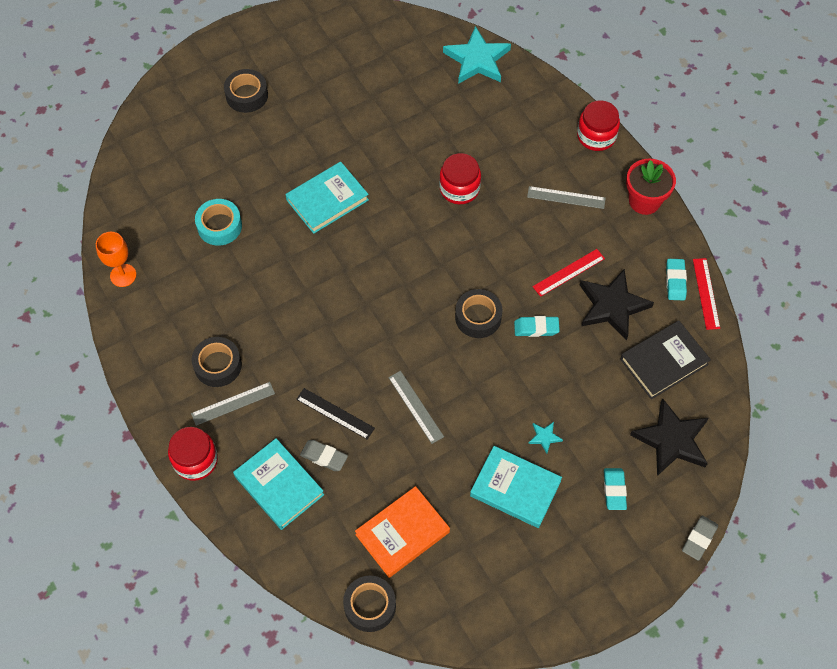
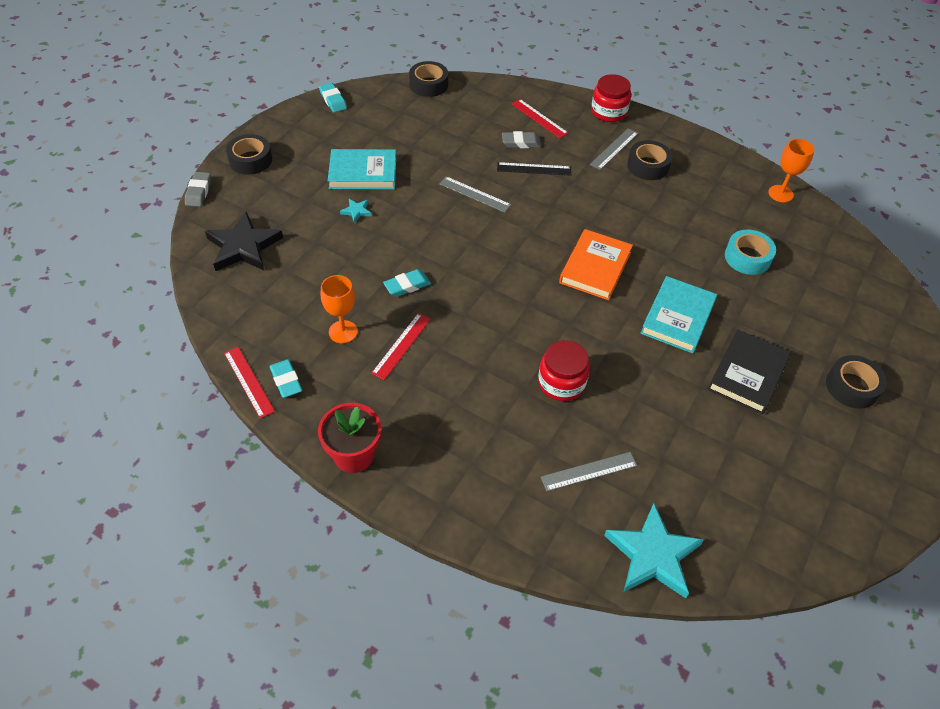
camera: 150 degrees right, 10 degrees down
(279, 485) = (539, 118): turquoise book -> red ruler
(402, 533) = (432, 123): orange book -> orange book (595, 267)
(478, 317) = (465, 274): black tape -> black tape (250, 160)
(566, 198) = (444, 421): grey ruler -> grey ruler (589, 471)
(596, 136) = (447, 514): red jar -> none
(612, 306) = (343, 332): black star -> orange goblet
(614, 490) = (281, 198): turquoise eraser -> turquoise eraser (333, 100)
(664, 362) = (272, 303): black book -> black book (747, 374)

